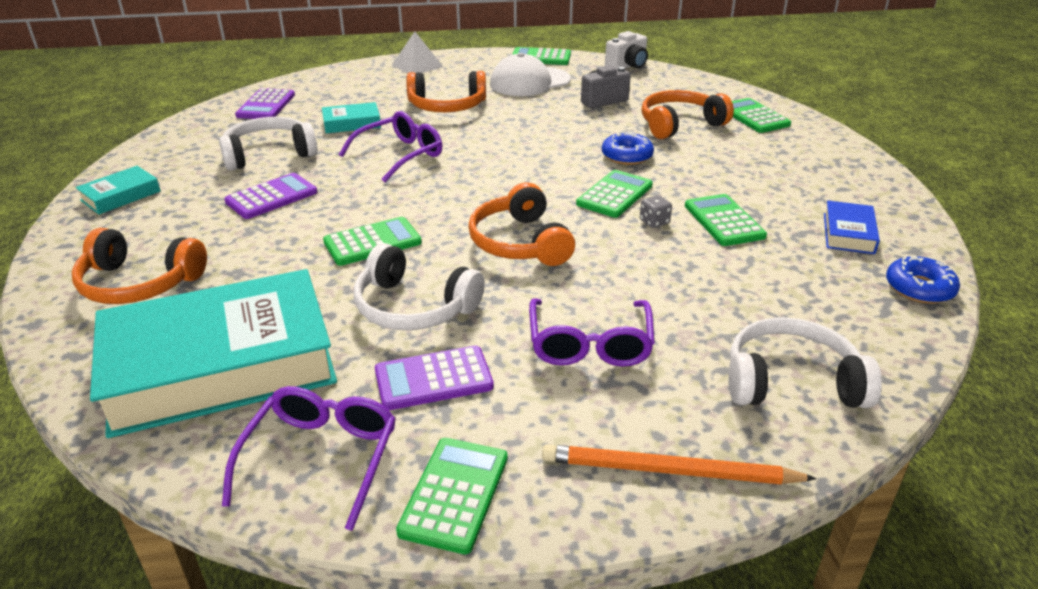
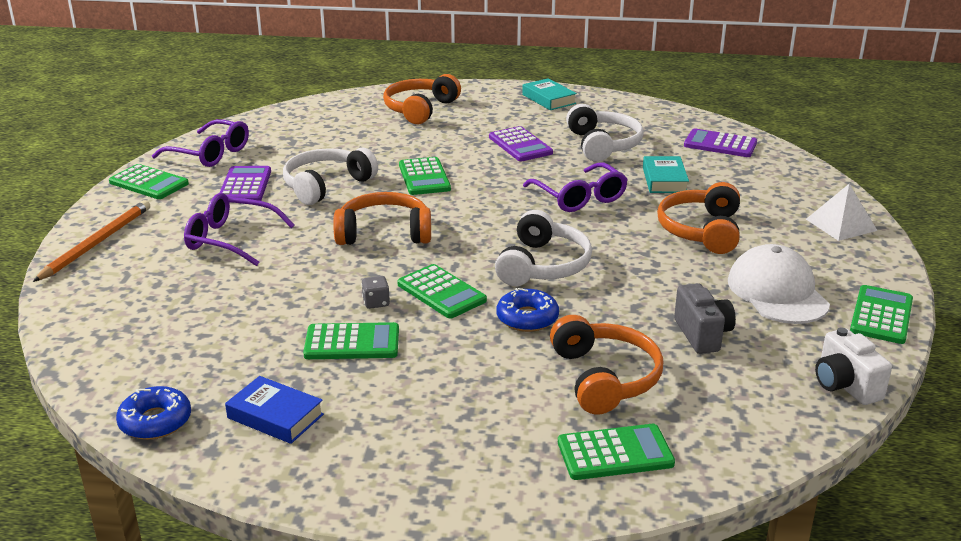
camera: 105 degrees right, 5 degrees down
(220, 365) = (313, 131): turquoise book -> none
(791, 381) = (118, 307): white headphones -> white headphones (543, 265)

